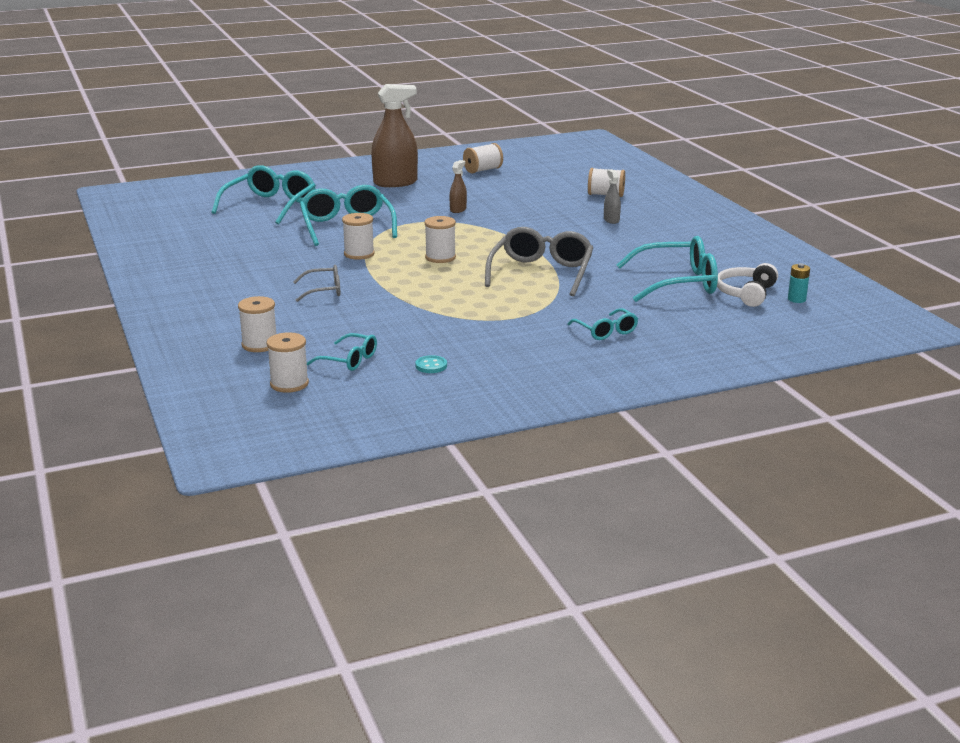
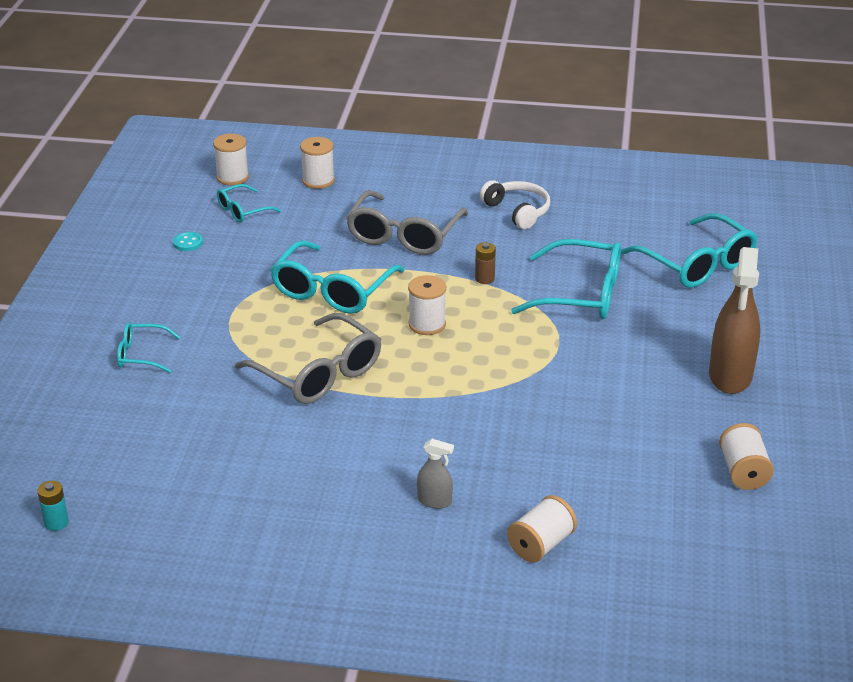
camera: 120 degrees right, 10 degrees up
(324, 291) = (404, 235): grey glasses -> grey glasses, size x1.87
(359, 254) = (484, 279): white spool -> brown battery
(458, 210) = (579, 389): brown spray bottle -> none
(677, 283) = (193, 456): turquoise glasses -> turquoise glasses (332, 290)
(746, 293) = (113, 492): white headphones -> white headphones (517, 211)

